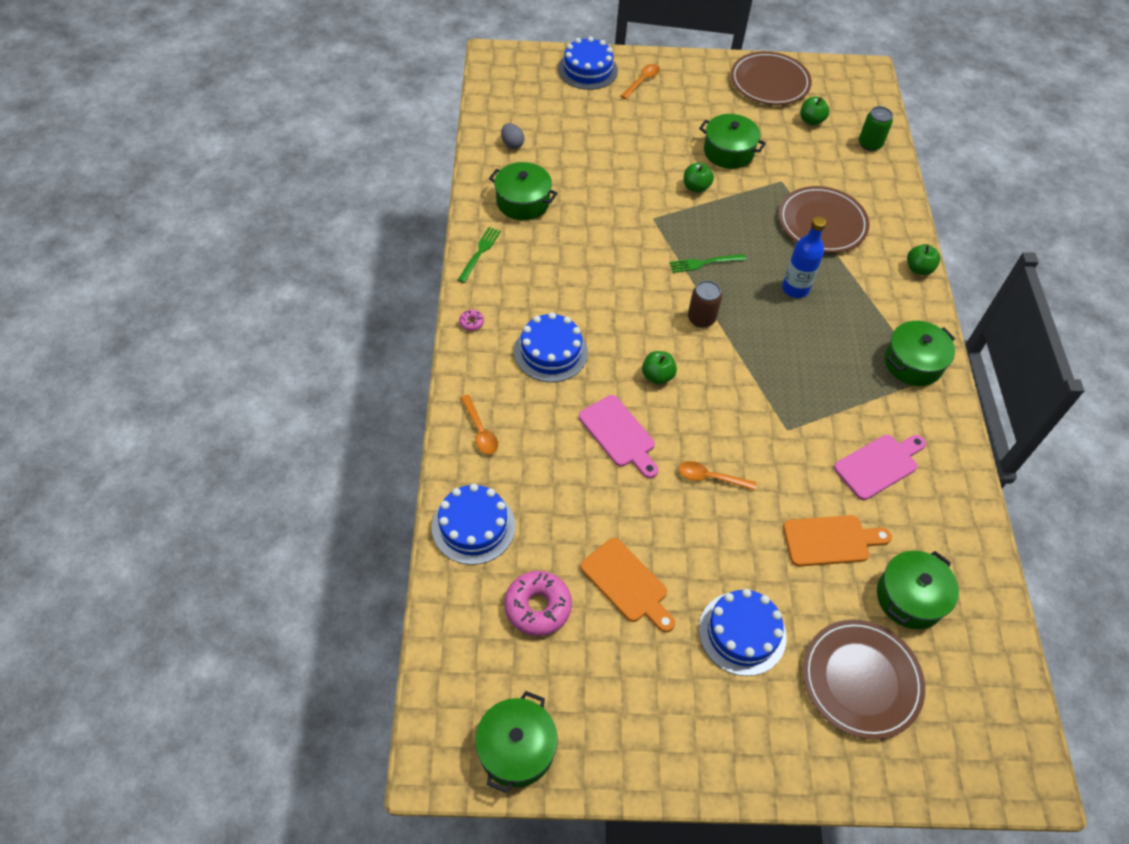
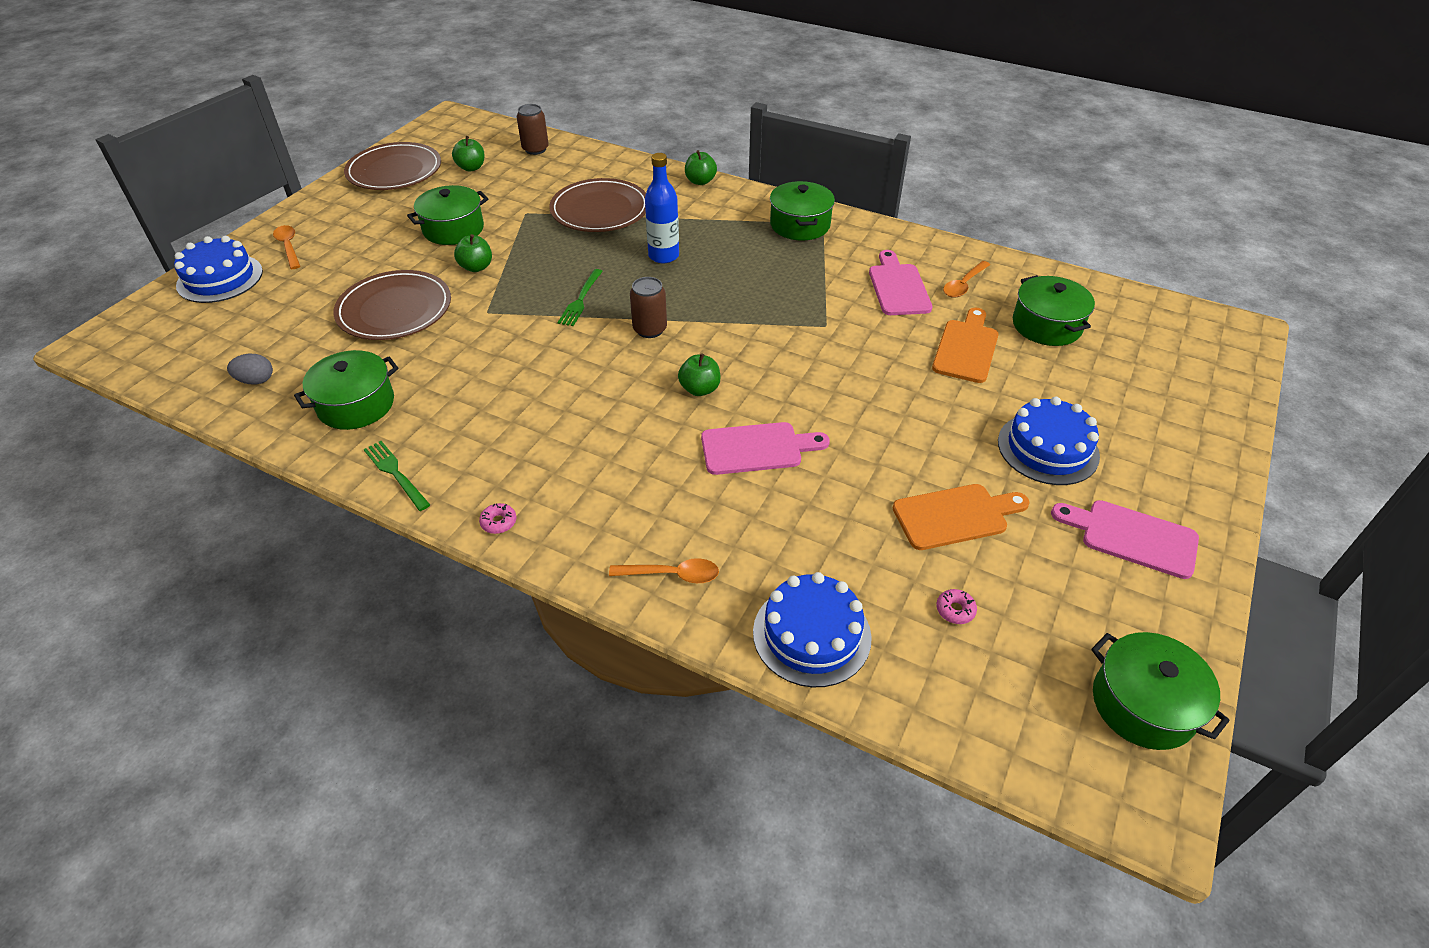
camera: 60 degrees left, 10 degrees down
(537, 607) = (955, 610): pink donut -> pink donut, size x0.44
(551, 352) = (602, 463): blue cake -> none
(677, 716) = (1132, 537): none -> pink cutting board
(710, 477) = (853, 400): orange spoon -> orange spoon (963, 285)
(861, 680) = (1123, 389): brown plate -> brown plate (394, 310)
(870, 144) = (535, 149): green can -> brown can

